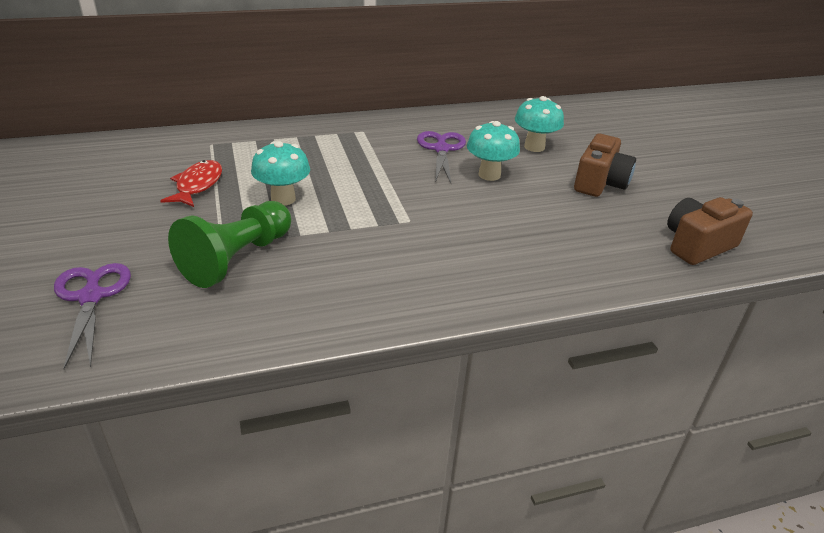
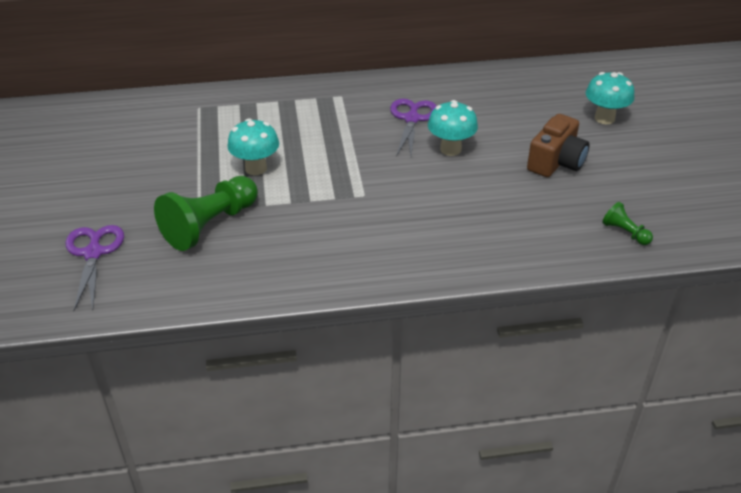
camera: 10 degrees right, 5 degrees up
(197, 185) = (183, 151): red fish -> none
(534, 147) = (505, 119): turquoise mushroom -> turquoise mushroom (604, 118)
(697, 245) = (625, 232): brown camera -> green pawn

